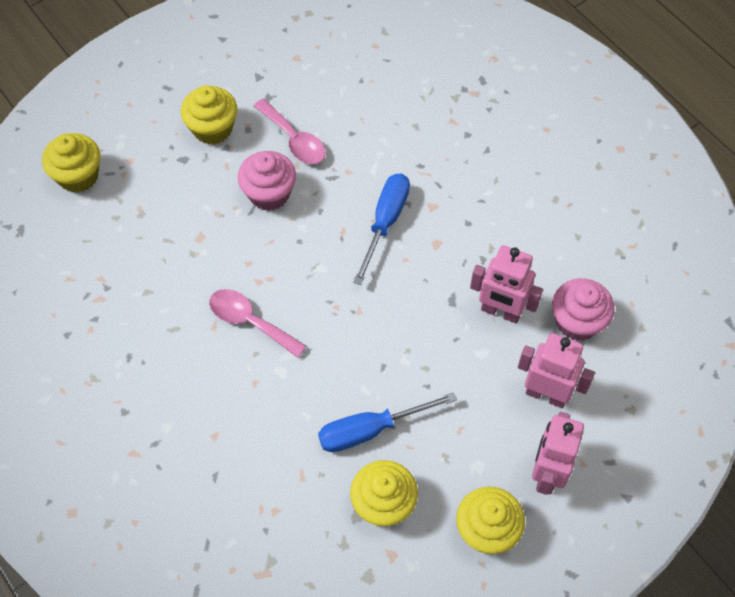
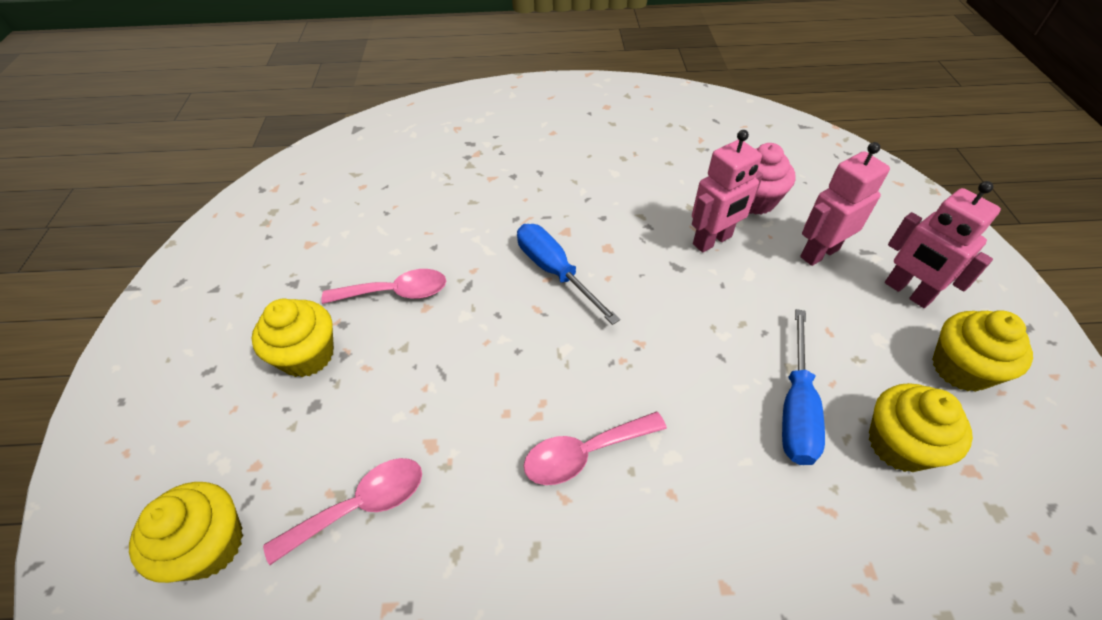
camera: 55 degrees left, 10 degrees down
(142, 228) = (361, 506): none -> pink spoon
(269, 194) = (437, 347): pink cupcake -> none

